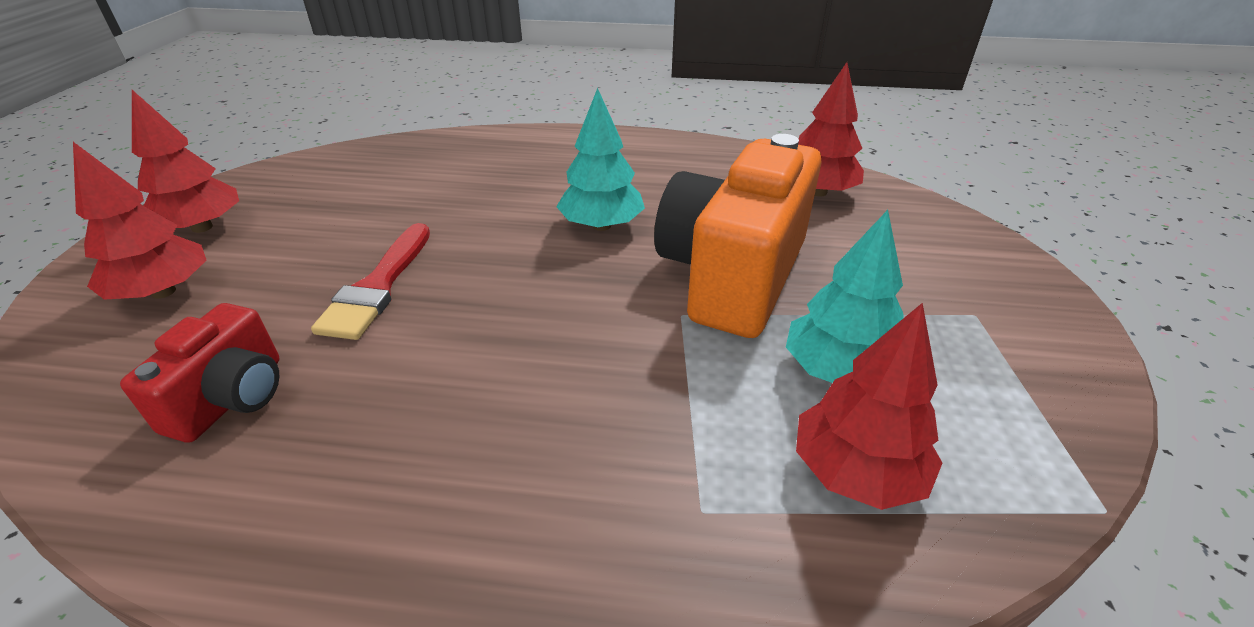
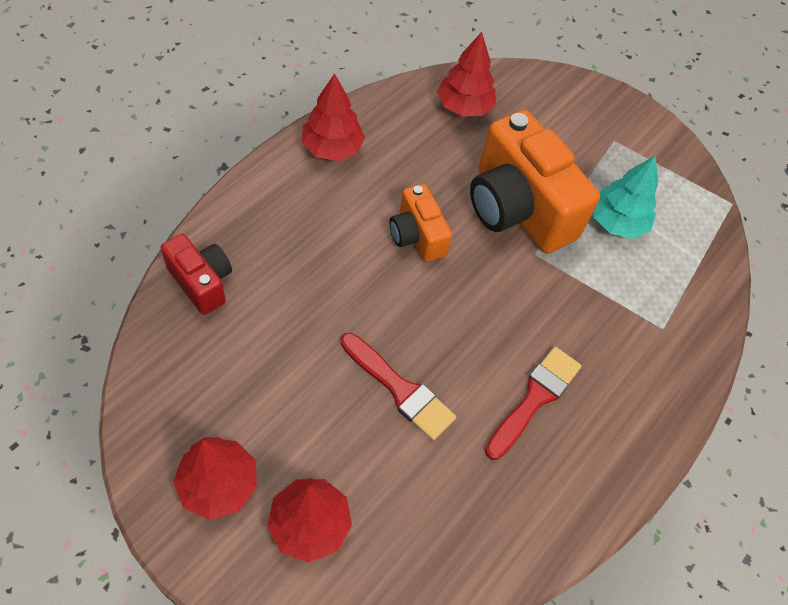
camera: 65 degrees left, 20 degrees up
(232, 398) = (468, 499): red camera -> red camera (201, 282)
(437, 401) = (535, 398): none -> red brush
(601, 225) = (417, 236): turquoise tree -> orange camera
(856, 472) = (674, 262): red tree -> red tree (332, 148)

